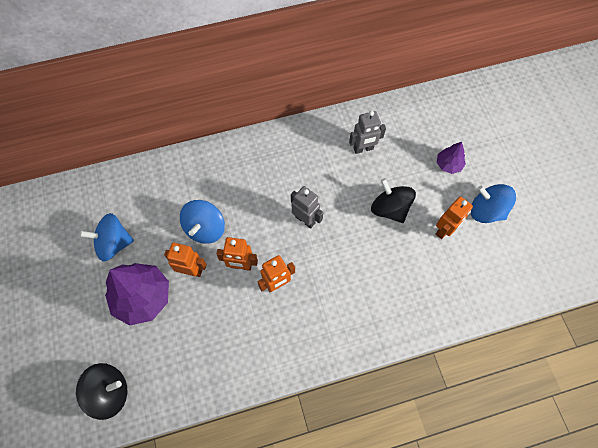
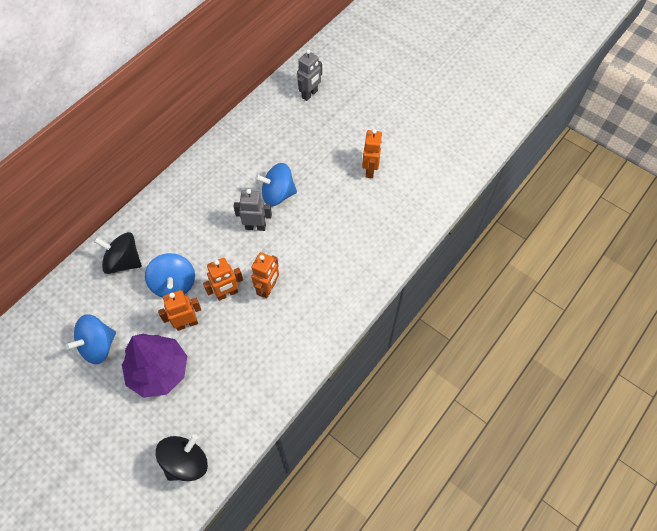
camera: 35 degrees left, 5 degrees down
(363, 149) = (264, 146): grey robot -> grey robot (310, 94)
(390, 209) = (318, 179): black spinning top -> black spinning top (123, 261)
(448, 164) = (340, 121): purple tree -> none
(486, 211) = (391, 138): blue spinning top -> blue spinning top (278, 194)

